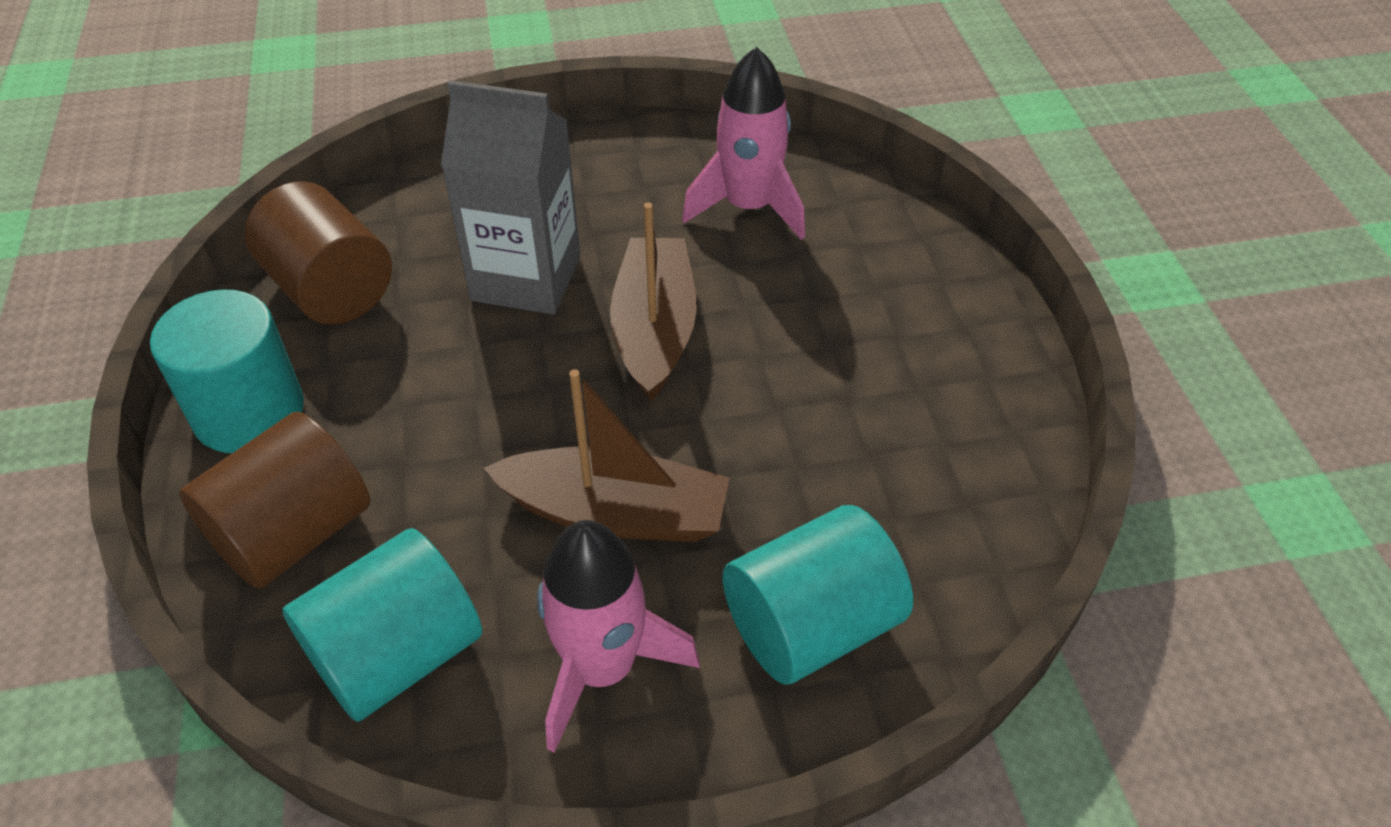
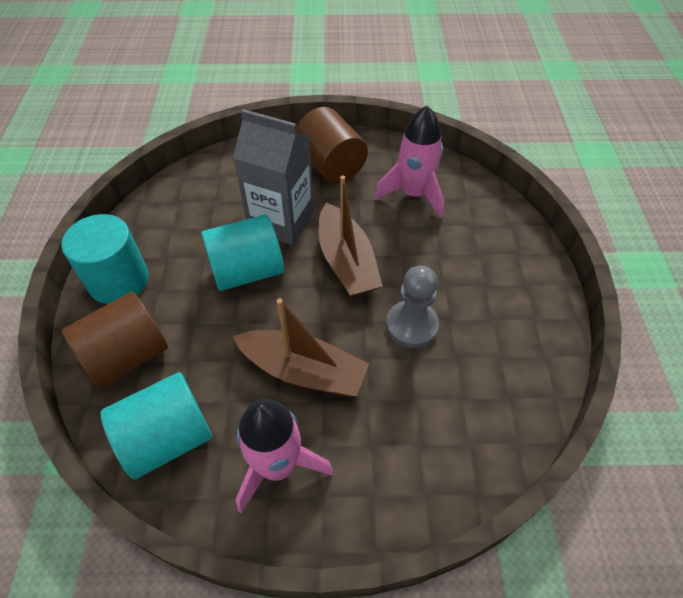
camera: 10 degrees right, 5 degrees up
(330, 289) = (175, 214): brown cylinder -> brown cylinder (331, 165)
(654, 330) = (346, 262): brown boat -> brown boat turned 150 degrees clockwise
(786, 415) = (411, 325): none -> grey pawn
(811, 625) = (401, 459): turquoise cylinder -> turquoise cylinder (247, 271)

